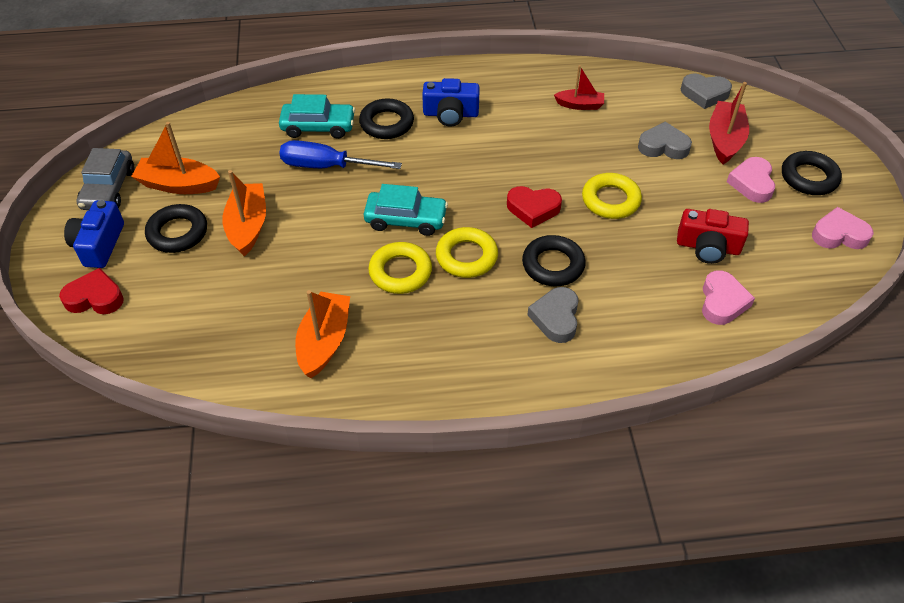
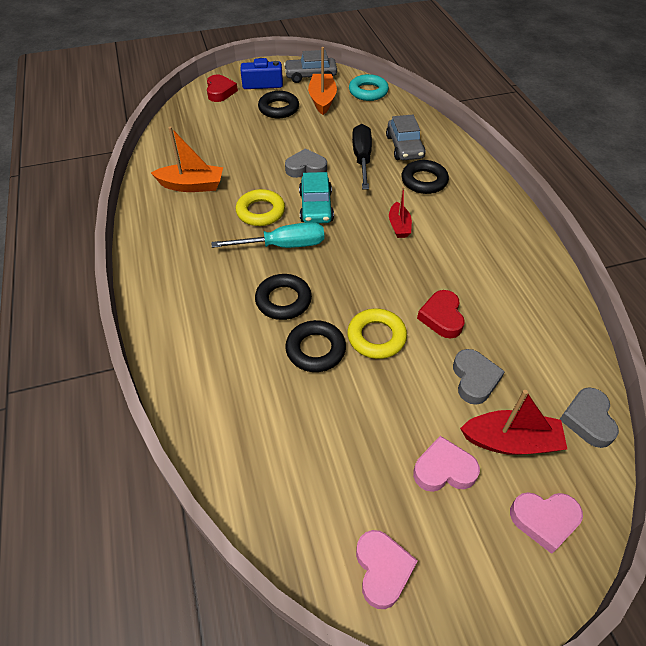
camera: 80 degrees right, 0 degrees up
(182, 137) = (368, 91): none -> turquoise ring
(248, 226) = (291, 134): orange boat -> none
(318, 127) = (404, 147): turquoise car -> grey car
(327, 166) = (362, 158): blue screwdriver -> black screwdriver
(450, 114) = (453, 215): blue camera -> none
(466, 257) = (283, 245): yellow ring -> turquoise screwdriver
(533, 209) = (349, 281): red heart -> red heart (441, 317)
(556, 318) = (224, 307): grey heart -> grey heart (306, 168)
(580, 105) = (509, 304): red boat -> red boat (399, 226)
(708, 247) = (330, 423): red camera -> none
(722, 302) = (256, 435): pink heart -> pink heart (544, 520)
(809, 177) = (477, 539): black ring -> black ring (315, 349)

